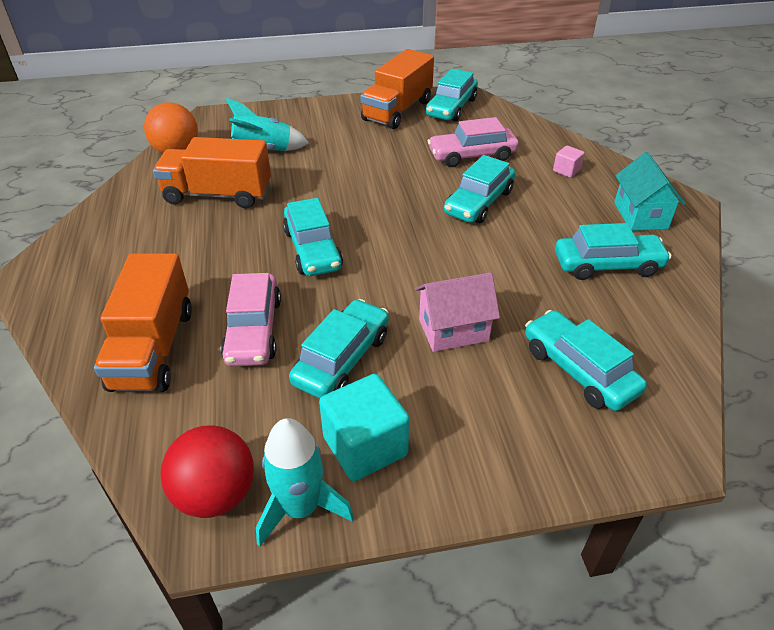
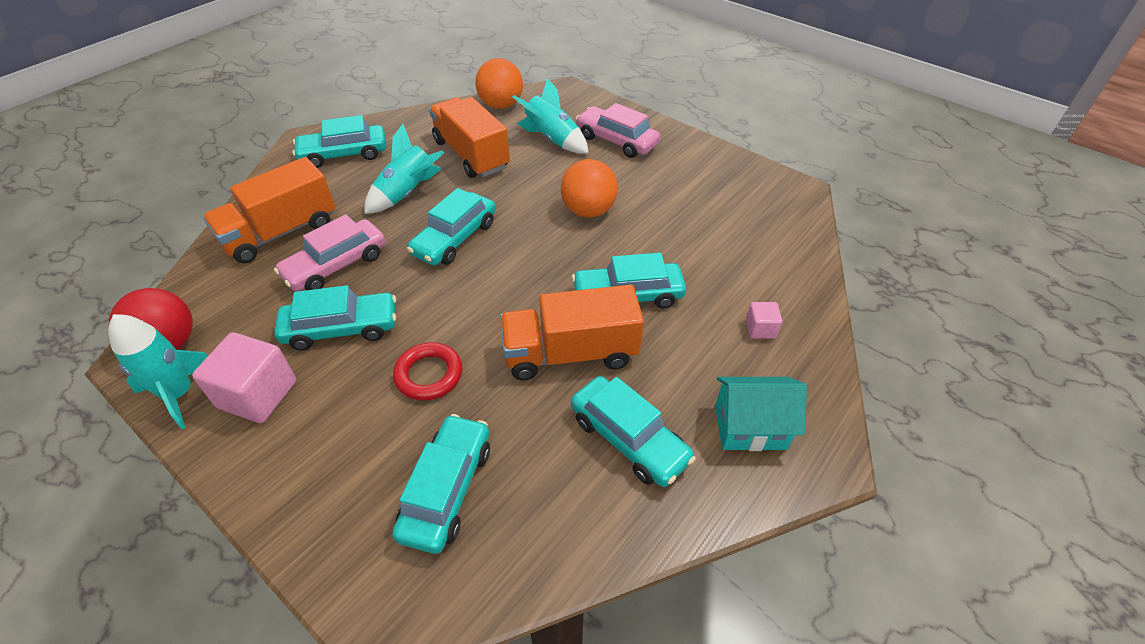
camera: 50 degrees right, 5 degrees up
(216, 249) = (407, 194): none -> turquoise rocket
(365, 446) = (258, 394): turquoise cube -> pink cube
(370, 175) = (588, 211): none -> orange ball
(397, 110) = (709, 168): orange truck -> orange truck (570, 353)
(451, 108) = (763, 195): turquoise car -> turquoise car (344, 154)
(453, 330) = (429, 375): pink house -> red ring
(472, 155) = (698, 251): pink car -> pink car (616, 141)
(640, 215) = (750, 427): turquoise house -> turquoise house turned 45 degrees clockwise

